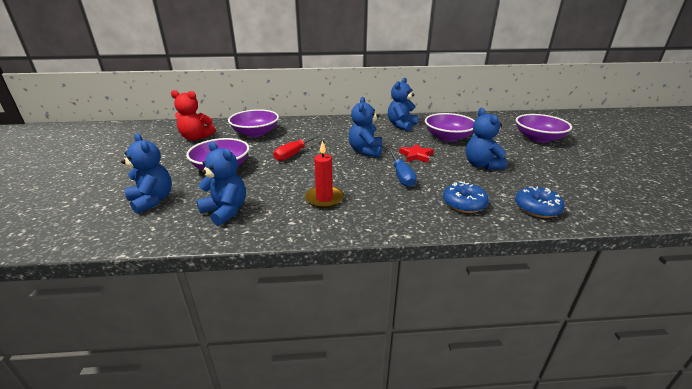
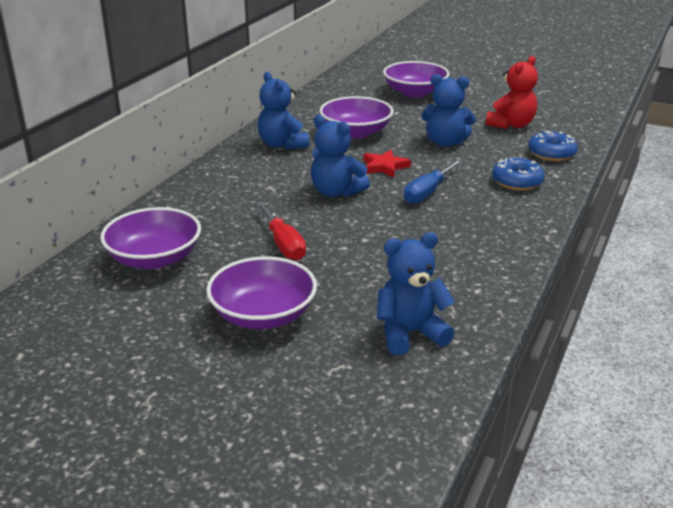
camera: 60 degrees left, 0 degrees up
(152, 200) = (318, 398): blue teddy bear -> none
(196, 137) = (91, 322): red teddy bear -> red teddy bear (511, 125)
(324, 199) = (439, 255): red candle -> none
(401, 176) = (428, 192): blue screwdriver -> blue screwdriver turned 105 degrees clockwise

